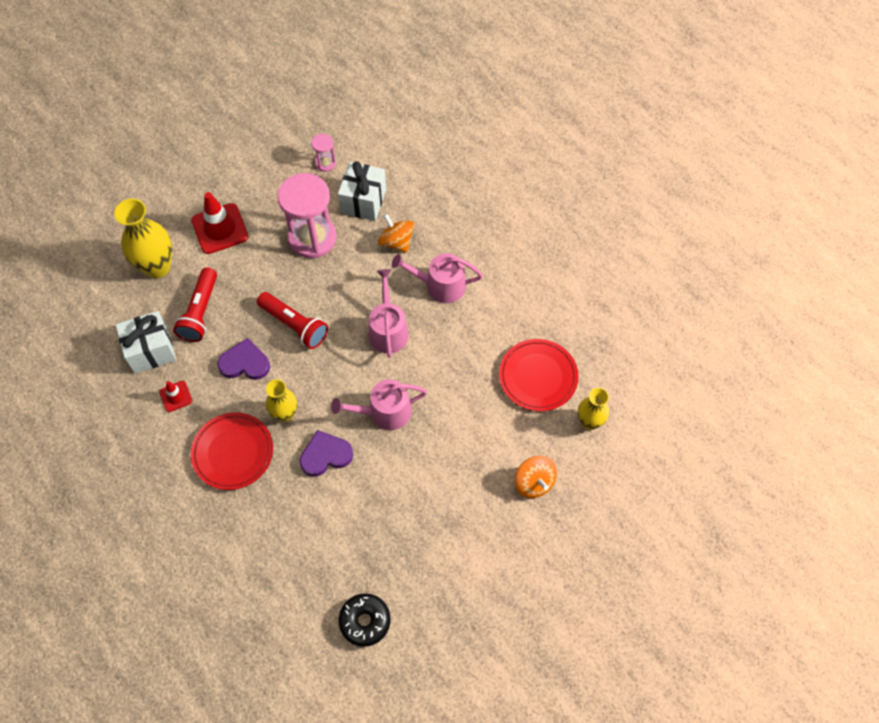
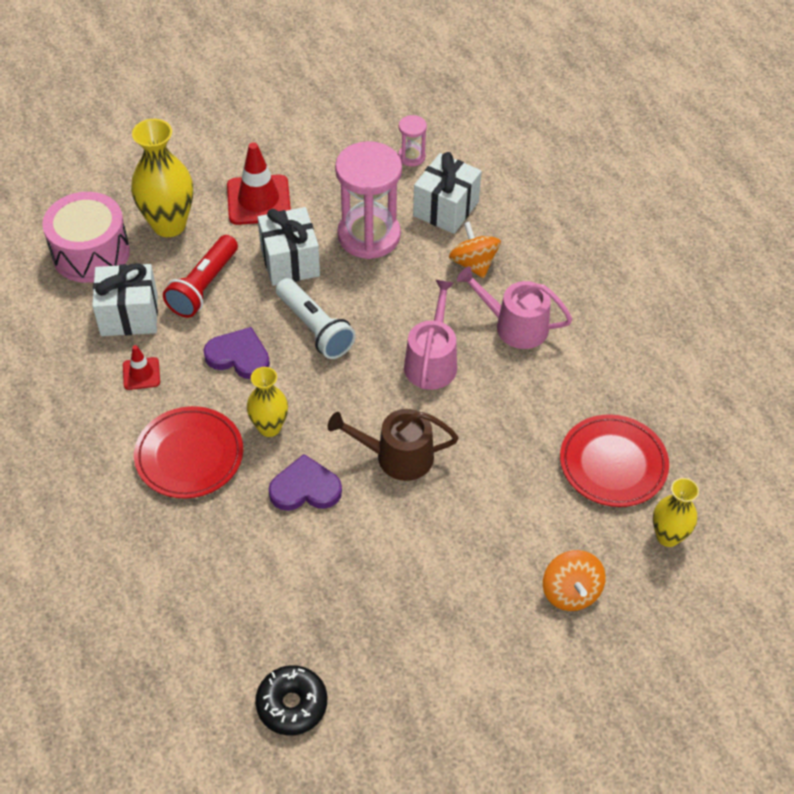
camera: 15 degrees right, 10 degrees down
(104, 306) = (91, 253): none -> pink drum
(259, 275) = (290, 261): none -> white gift
(294, 325) = (314, 328): red flashlight -> white flashlight
(384, 412) = (397, 456): pink watering can -> brown watering can

